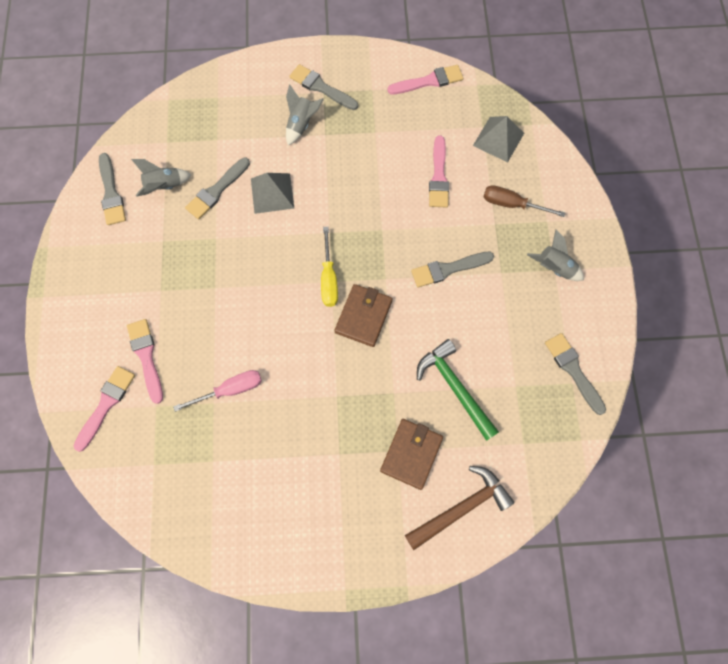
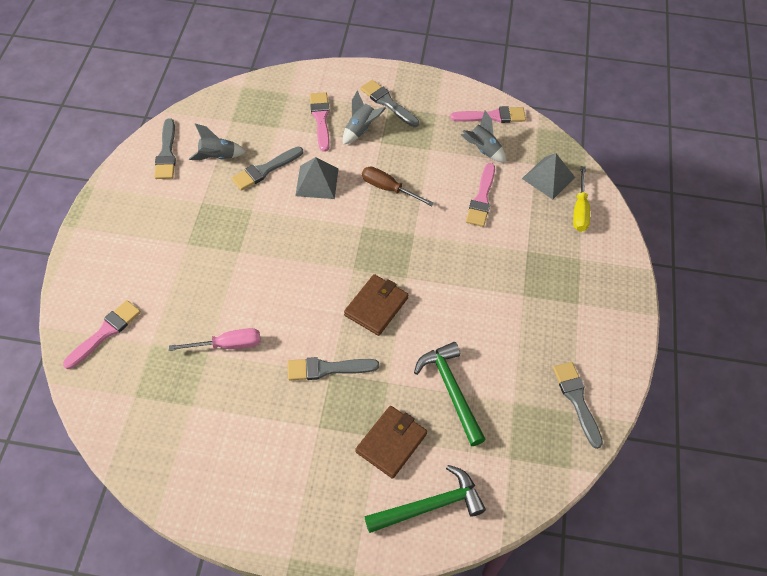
camera: 10 degrees right, 15 degrees down
(146, 357) = (156, 299): pink brush -> pink brush (321, 119)
(329, 278) = (351, 266): yellow screwdriver -> yellow screwdriver (580, 210)
(448, 269) = (471, 281): grey brush -> grey brush (327, 369)
(461, 507) = (430, 505): brown hammer -> green hammer
(512, 204) = (548, 237): brown screwdriver -> brown screwdriver (388, 189)
(554, 268) = (578, 302): grey rocket -> grey rocket (483, 150)

